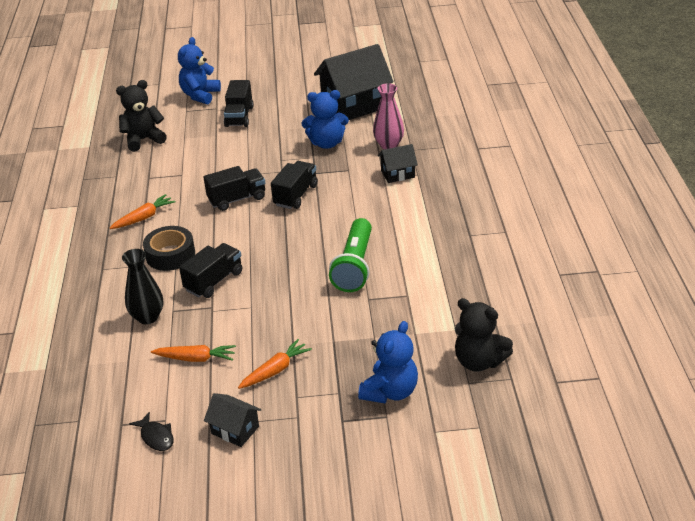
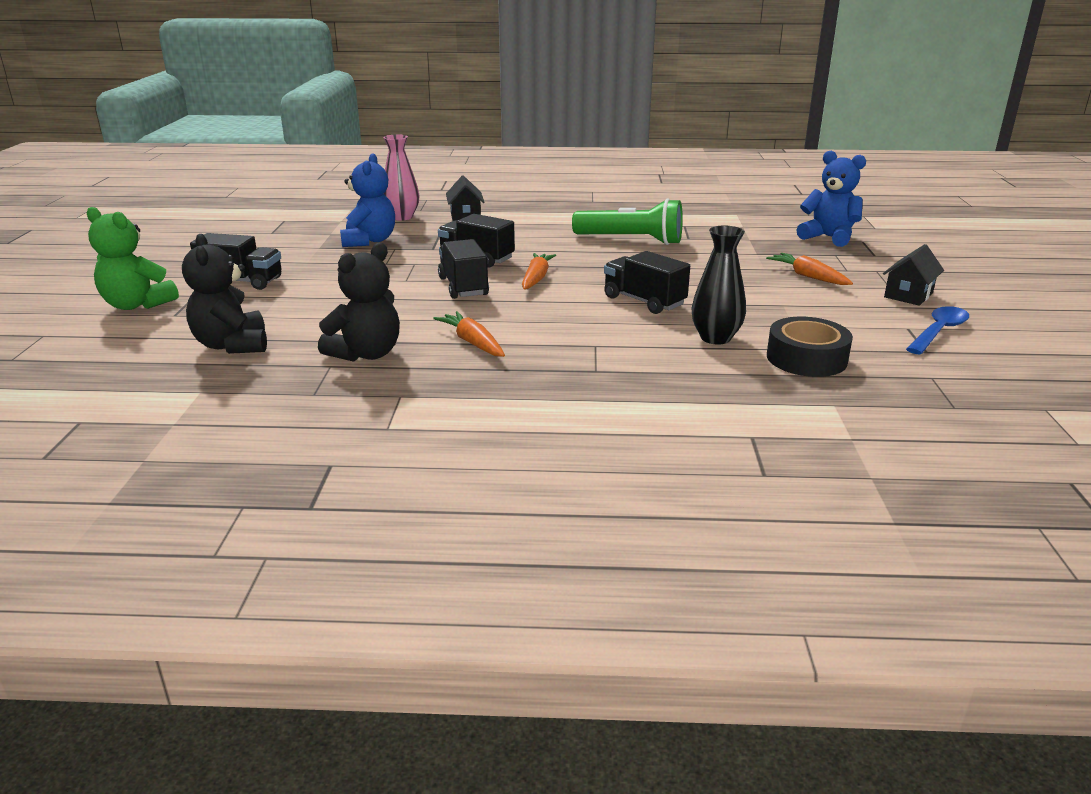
camera: 85 degrees left, 10 degrees down
(156, 437) = (938, 332): black fish -> blue spoon
(170, 255) = (577, 325): black tape -> black tape (806, 358)
(196, 358) = (795, 312): orange carrot -> orange carrot (536, 278)
(200, 95) = (137, 305): blue teddy bear -> green teddy bear
(354, 105) = (292, 226): black house -> none
(479, 361) = (780, 210): black teddy bear -> black teddy bear (366, 354)

